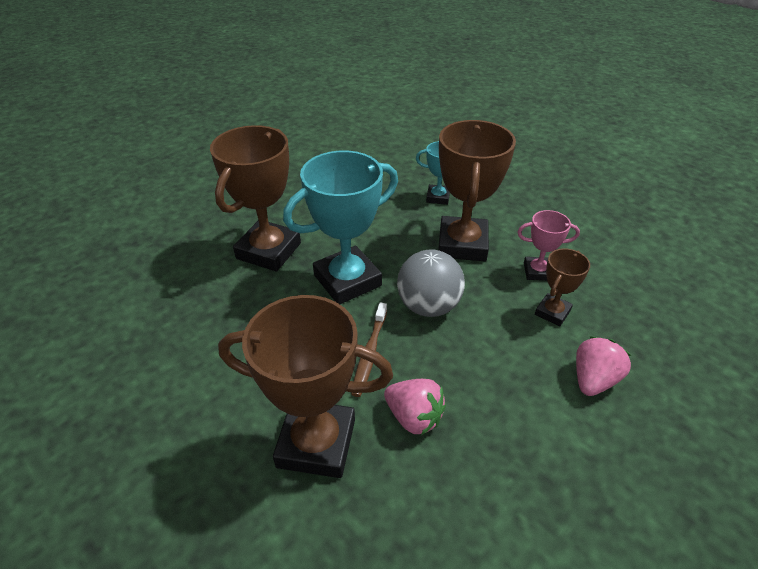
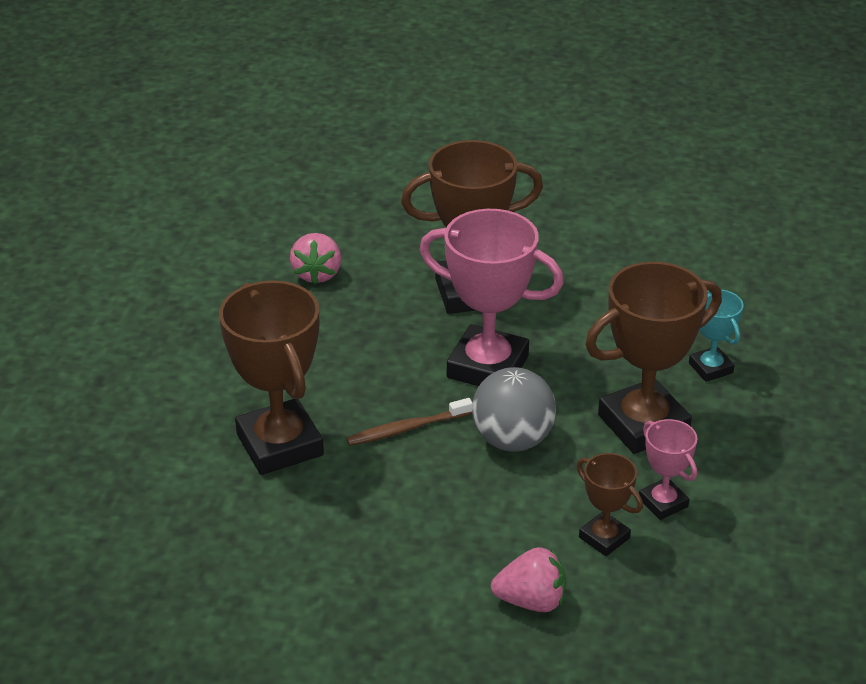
camera: 55 degrees right, 5 degrees down
(347, 280) = (487, 367): turquoise trophy -> pink trophy
(414, 417) = (361, 491): pink strawberry -> pink strawberry (317, 274)
(552, 312) = (604, 538): brown trophy -> brown trophy turned 45 degrees clockwise

